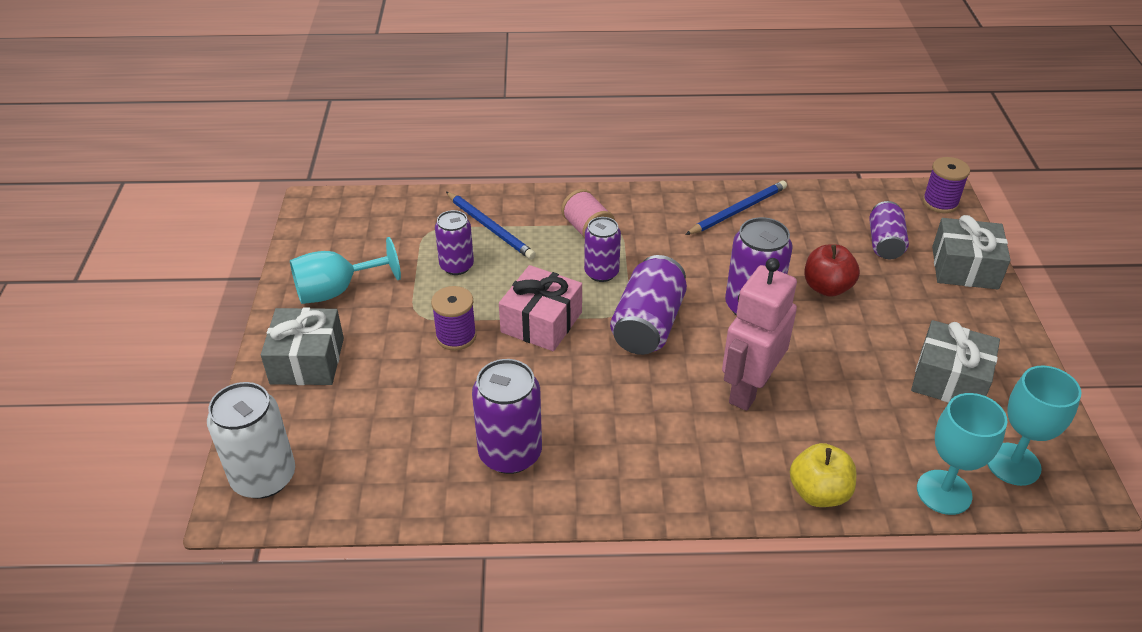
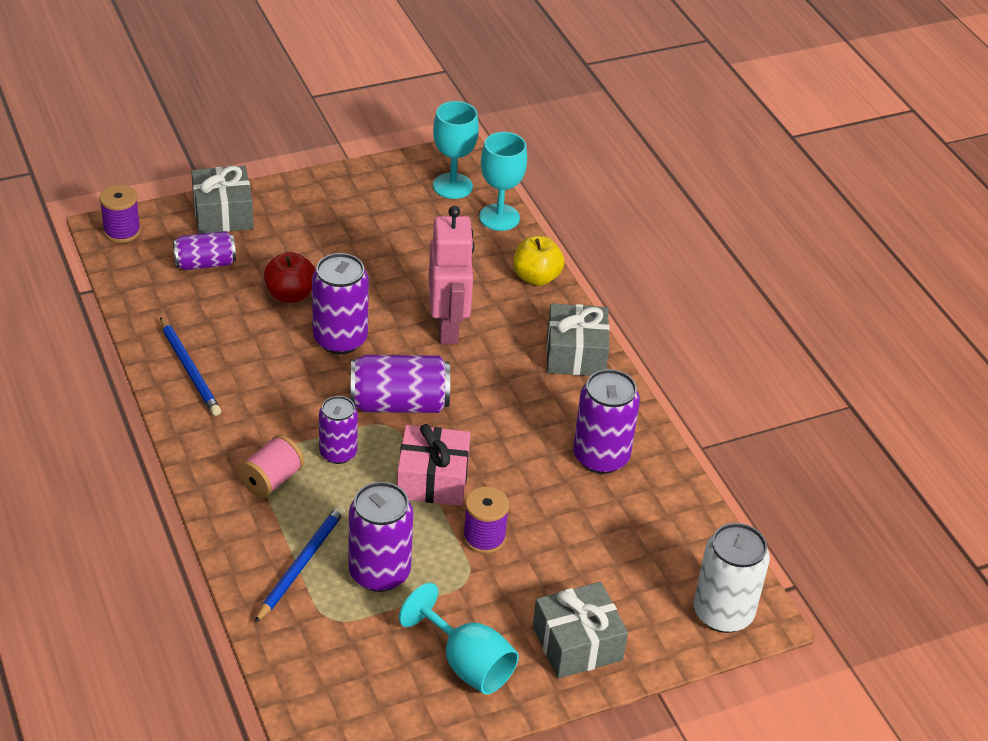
camera: 115 degrees left, 0 degrees up
(456, 266) = (379, 572): purple can -> purple can, size x1.54
(738, 210) = (190, 369): blue pencil -> blue pencil turned 150 degrees counterclockwise
(748, 389) = (448, 327): pink robot -> pink robot turned 105 degrees counterclockwise
(949, 379) = (377, 218): grey gift -> grey gift (575, 354)

